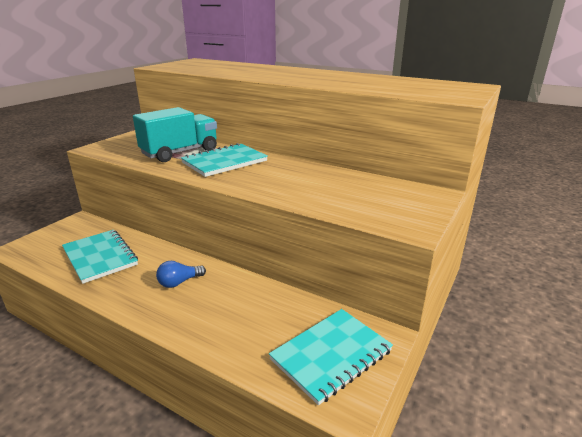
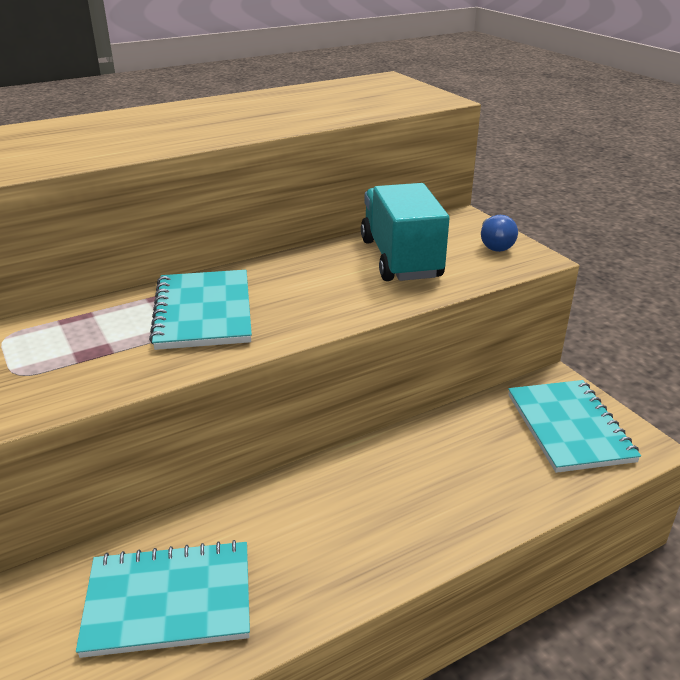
camera: 60 degrees left, 5 degrees up
(179, 282) = (340, 512): blue light bulb -> blue light bulb (495, 245)
(180, 152) = (96, 342): turquoise truck -> turquoise truck (400, 258)

